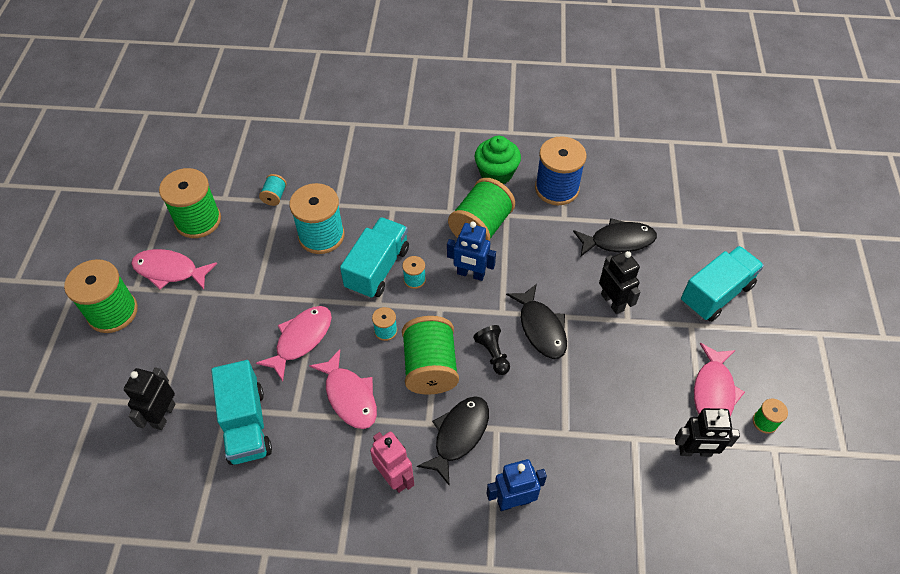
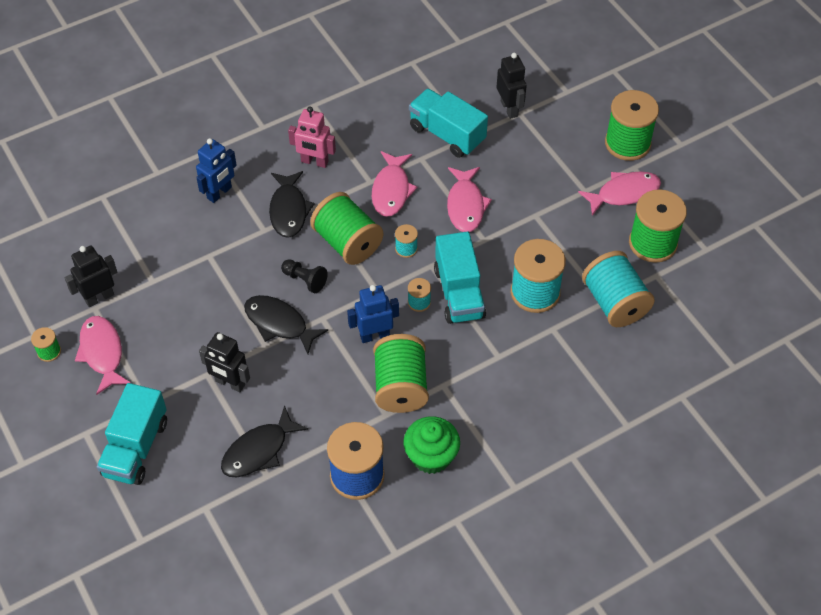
camera: 145 degrees right, 0 degrees up
(275, 196) = (614, 303): turquoise spool -> turquoise spool, size x2.16
(349, 396) = (391, 190): pink fish -> pink fish turned 105 degrees counterclockwise

